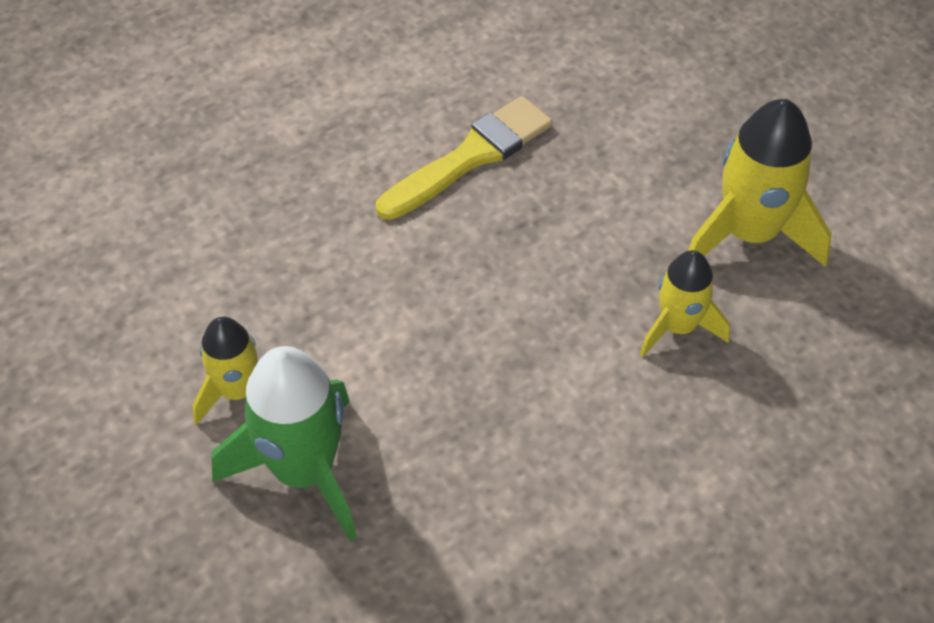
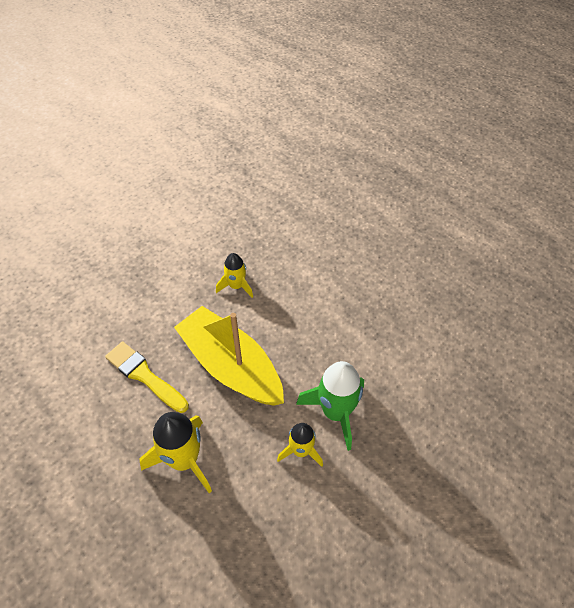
camera: 100 degrees left, 0 degrees up
(462, 295) = (231, 366): none -> yellow boat
(749, 234) = (184, 265): yellow rocket -> yellow rocket (184, 460)

